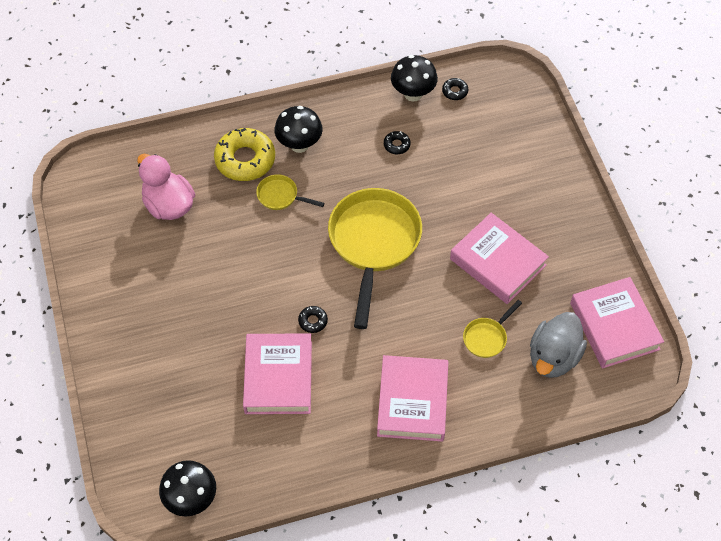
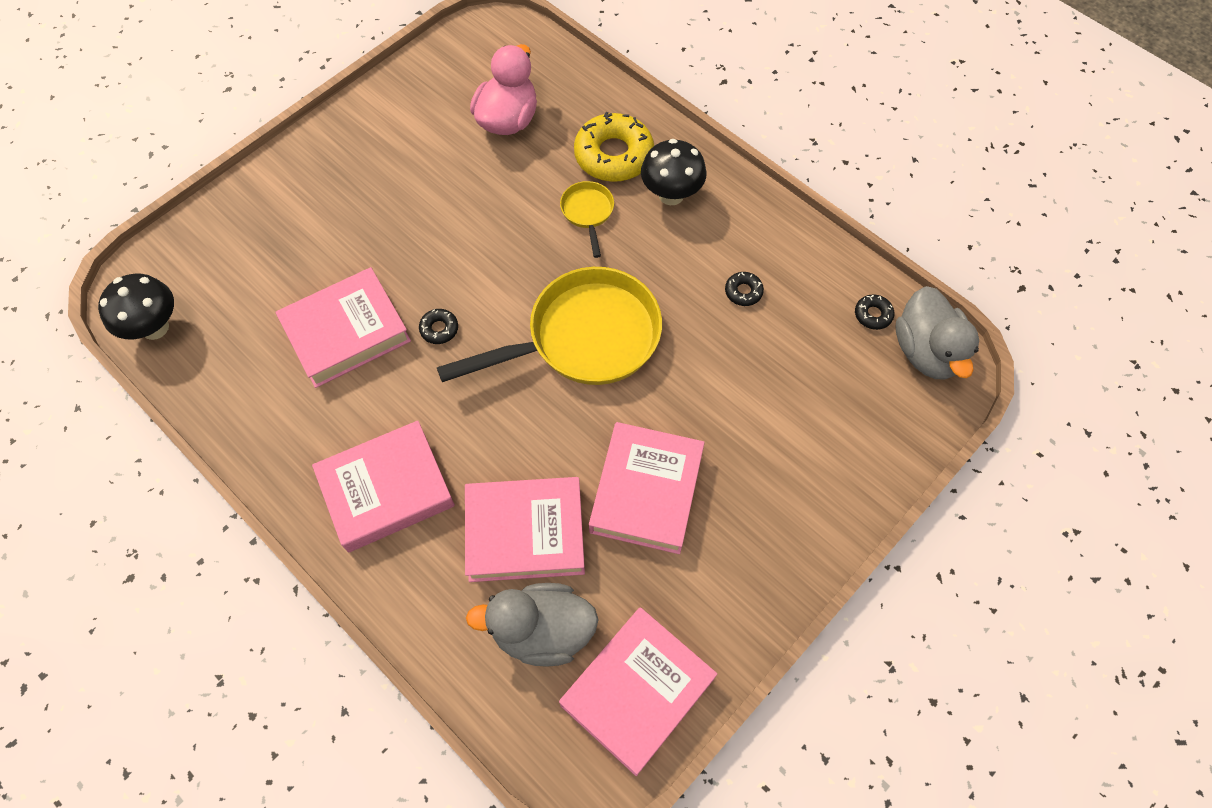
camera: 60 degrees right, 5 degrees up
(413, 94) = (832, 271): black mushroom -> none
(487, 337) = (525, 532): yellow pan -> pink book
(494, 81) = (926, 352): none -> grey duck

